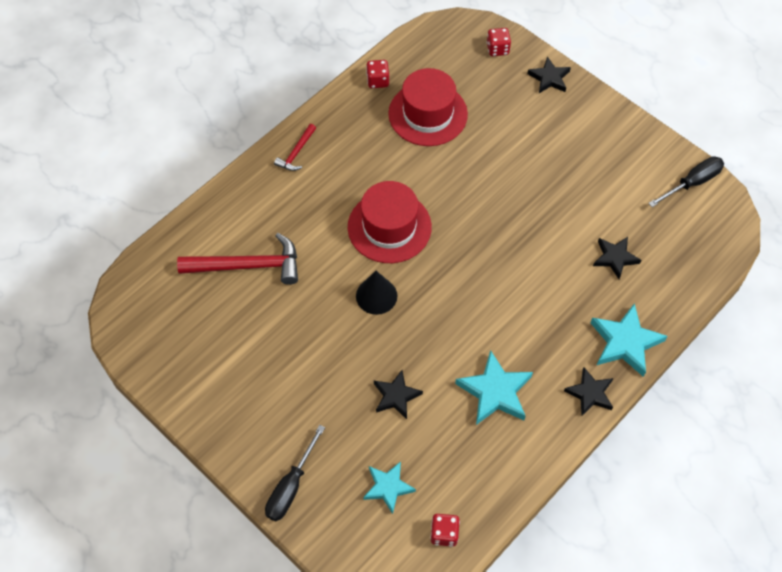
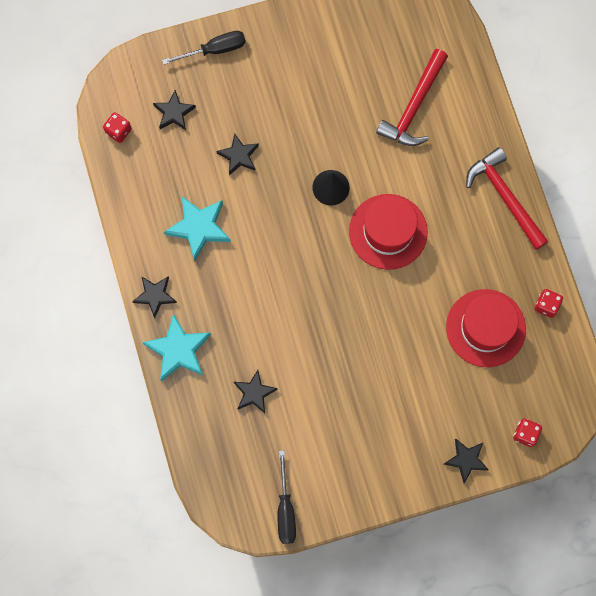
camera: 120 degrees right, 15 degrees up
(291, 486) = (214, 50): black screwdriver -> black screwdriver turned 105 degrees clockwise
(296, 152) = (505, 197): red hammer -> red hammer, size x1.93
(388, 487) = (174, 113): turquoise star -> black star

